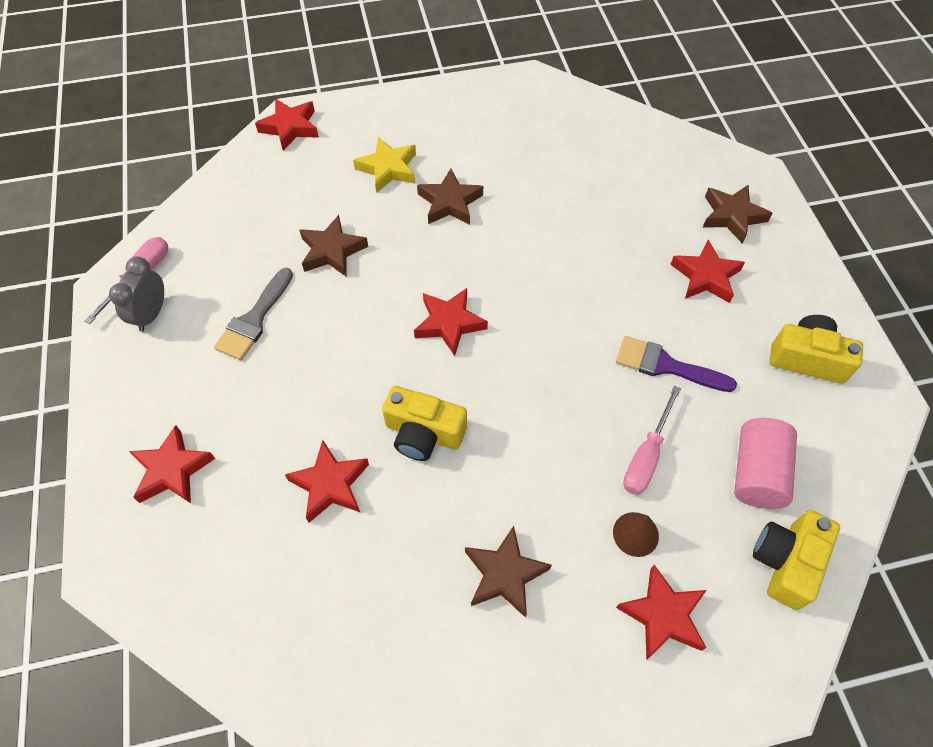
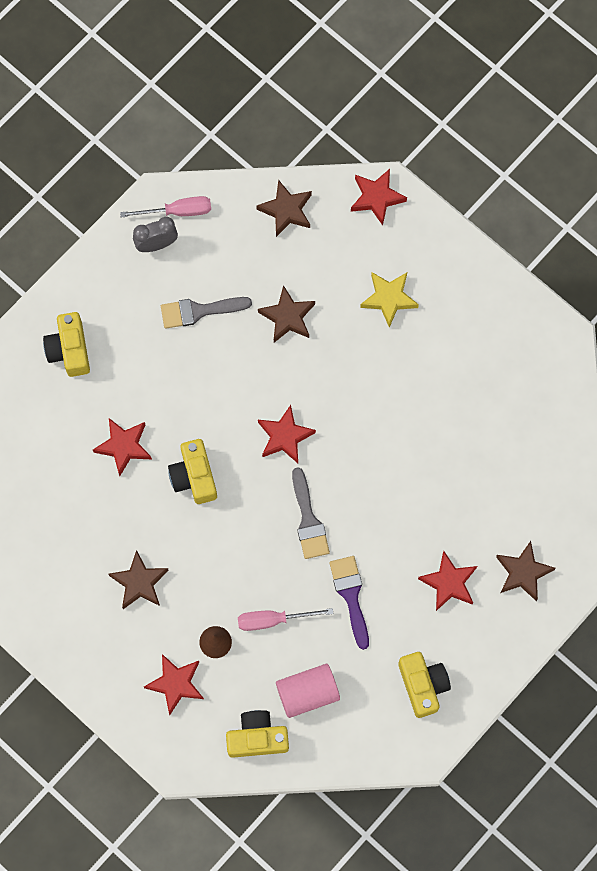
camera: 55 degrees right, 15 degrees up
(172, 470) = (69, 350): red star -> yellow camera
(450, 202) = (389, 365): brown star -> brown star (286, 210)
(555, 355) = (308, 520): none -> grey brush

